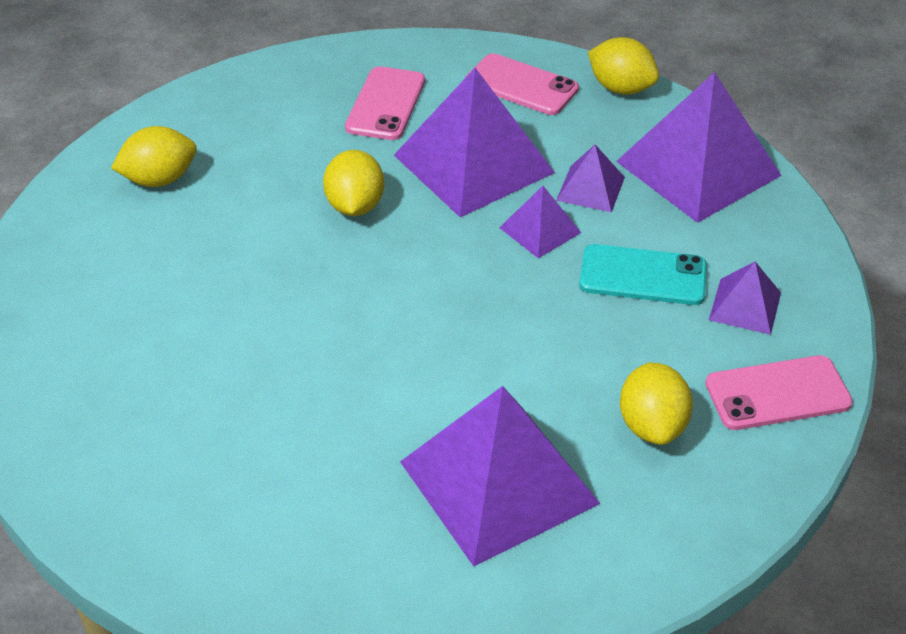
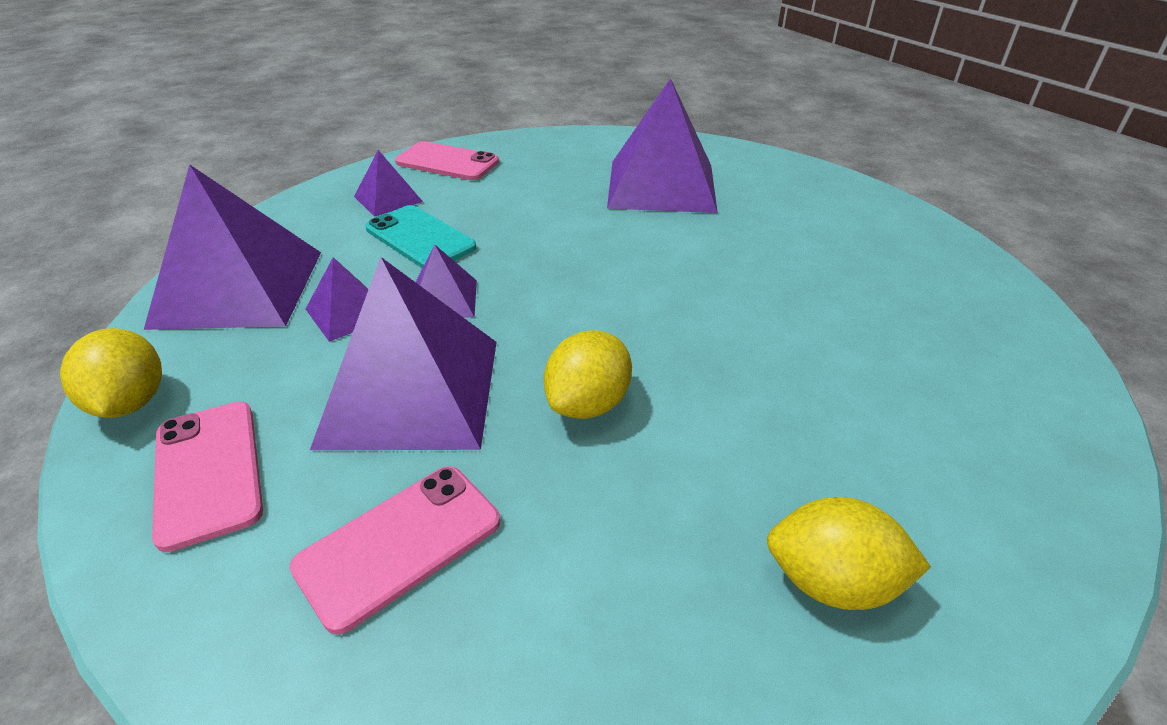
camera: 145 degrees left, 5 degrees down
(652, 425) = (538, 175): yellow lemon -> none

